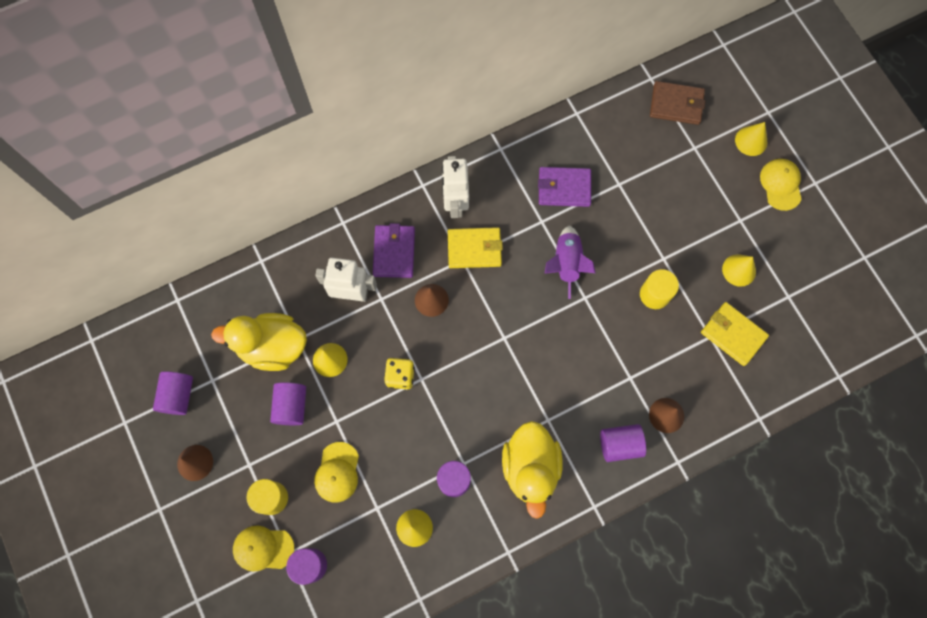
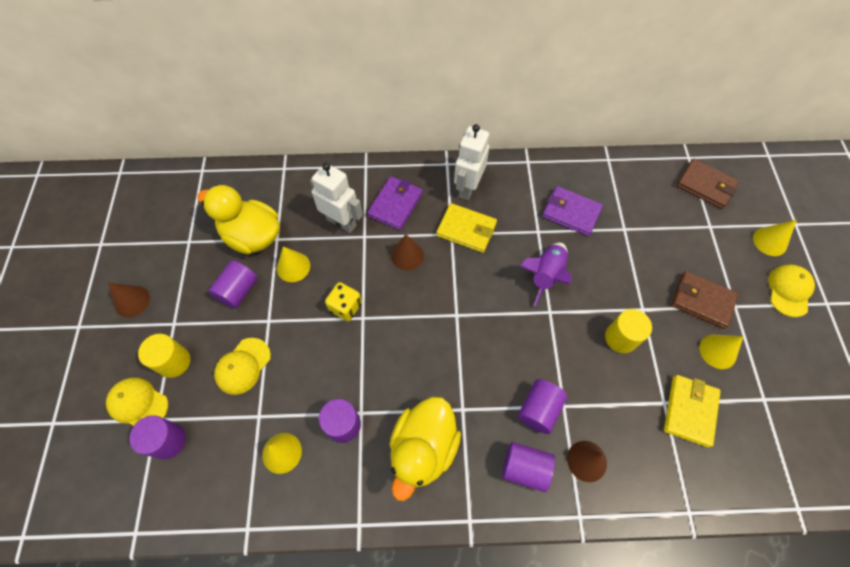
camera: 25 degrees right, 10 degrees down
(178, 396) = (154, 242): purple cylinder -> purple cylinder (539, 409)
(711, 228) = (702, 301): none -> brown wallet
(733, 334) = (690, 411): yellow wallet -> yellow wallet turned 45 degrees clockwise

